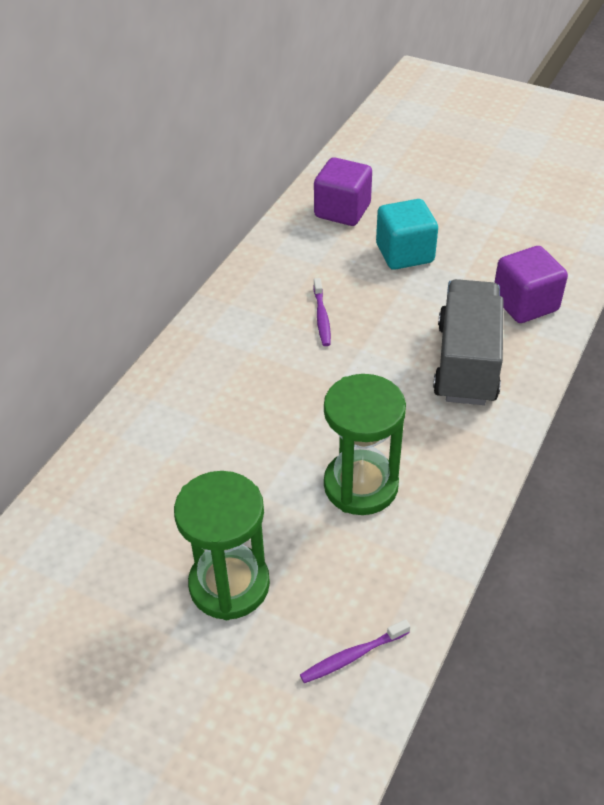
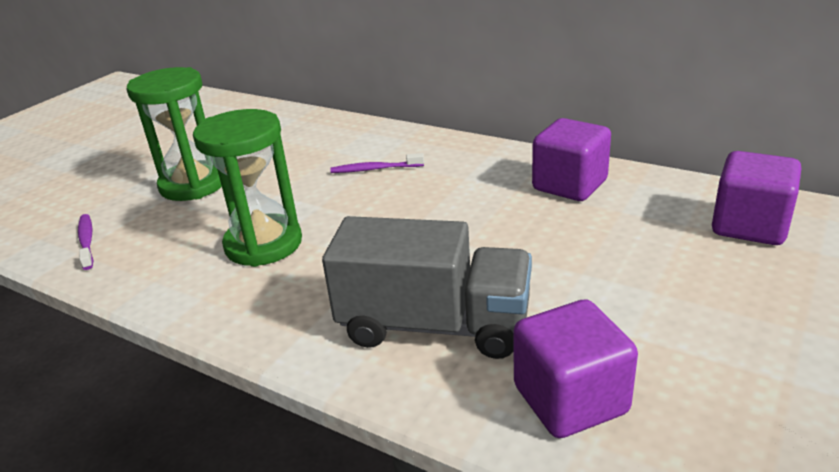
camera: 95 degrees right, 15 degrees down
(273, 287) = (569, 185): none -> purple cube
(322, 317) = (520, 216): purple toothbrush -> purple toothbrush (375, 169)
(404, 253) = (668, 278): turquoise cube -> none

